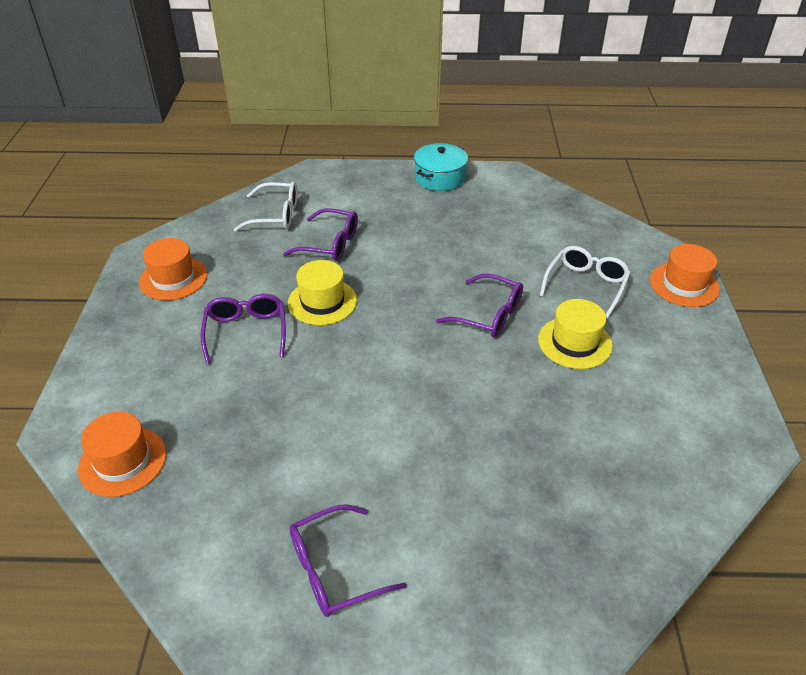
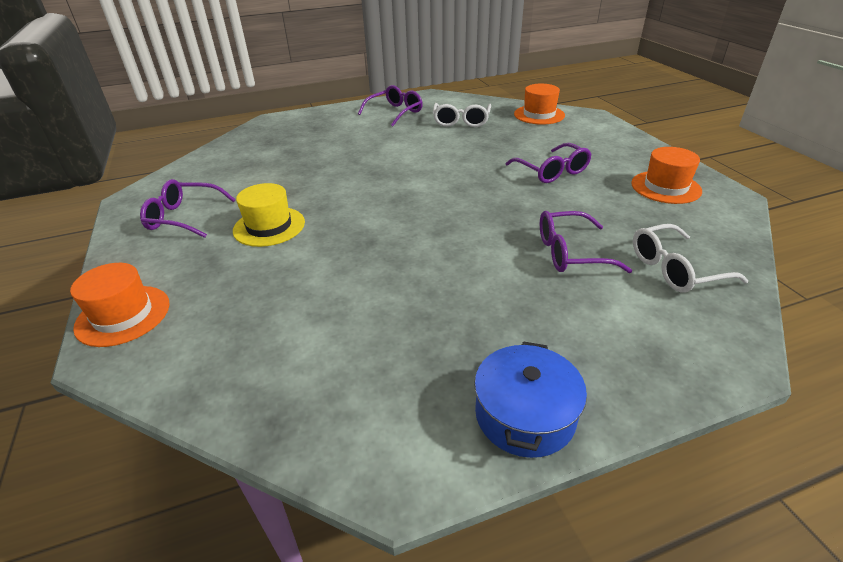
camera: 160 degrees right, 5 degrees down
(322, 302) = (517, 202): yellow hat -> none
(440, 178) = (525, 415): turquoise pot -> blue pot
(489, 315) = (356, 228): purple glasses -> purple glasses (184, 217)
(586, 285) = (253, 283): white glasses -> white glasses (461, 121)

